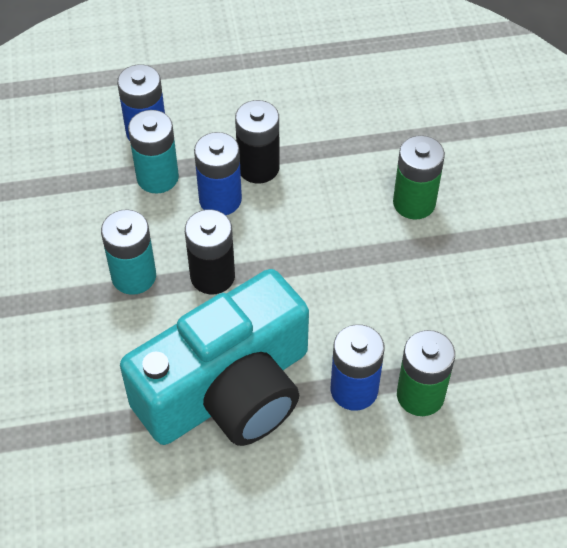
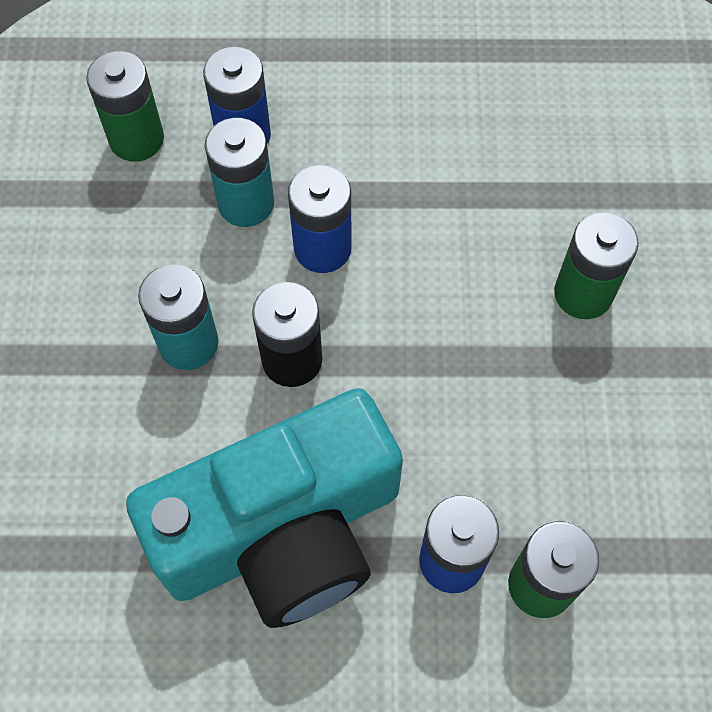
camera: 10 degrees right, 10 degrees up
(67, 145) = (136, 139): none -> green battery
(258, 167) = (382, 209): black battery -> none

